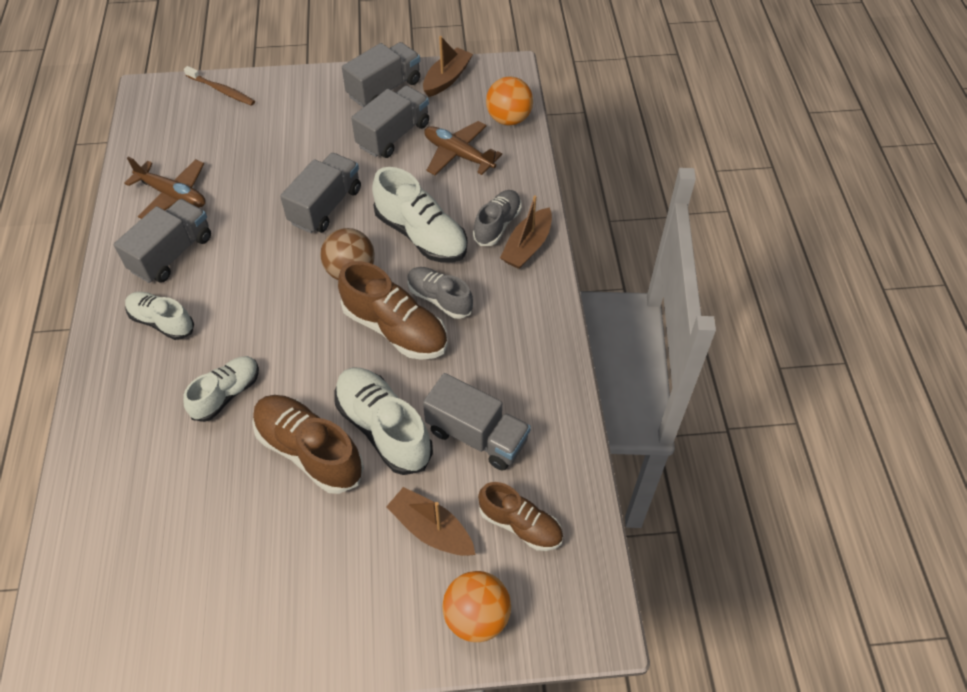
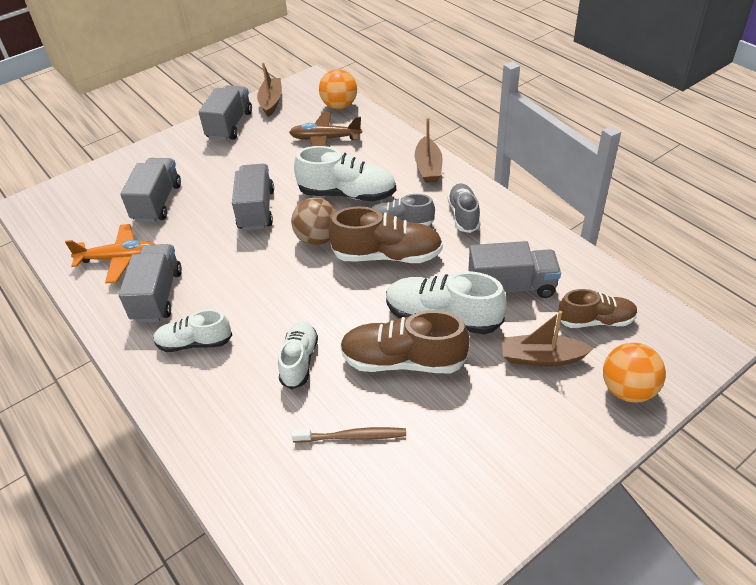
camera: 30 degrees left, 10 degrees down
(173, 195) = (119, 259): brown plane -> orange plane
(222, 90) = (95, 178): brown toothbrush -> brown toothbrush (353, 436)
(393, 135) = (265, 148): grey truck -> grey truck (157, 202)
(497, 225) = (395, 165): grey shoe -> grey shoe (463, 215)

